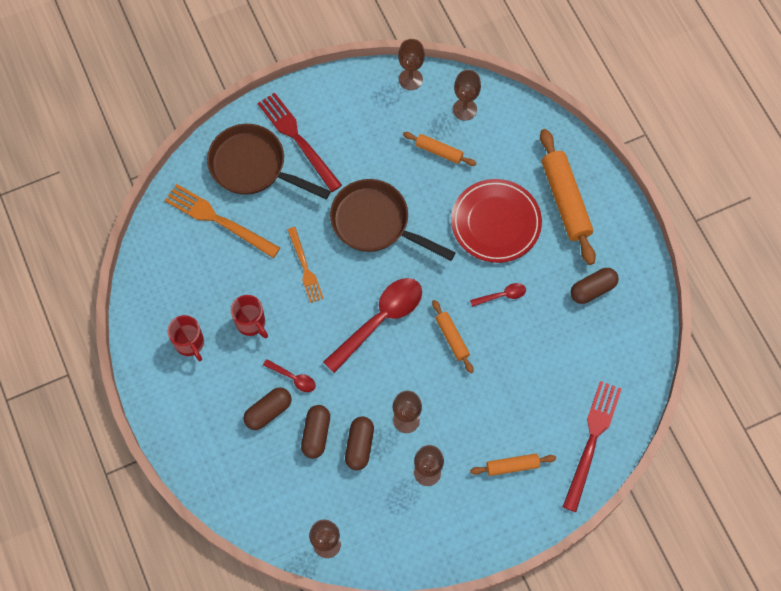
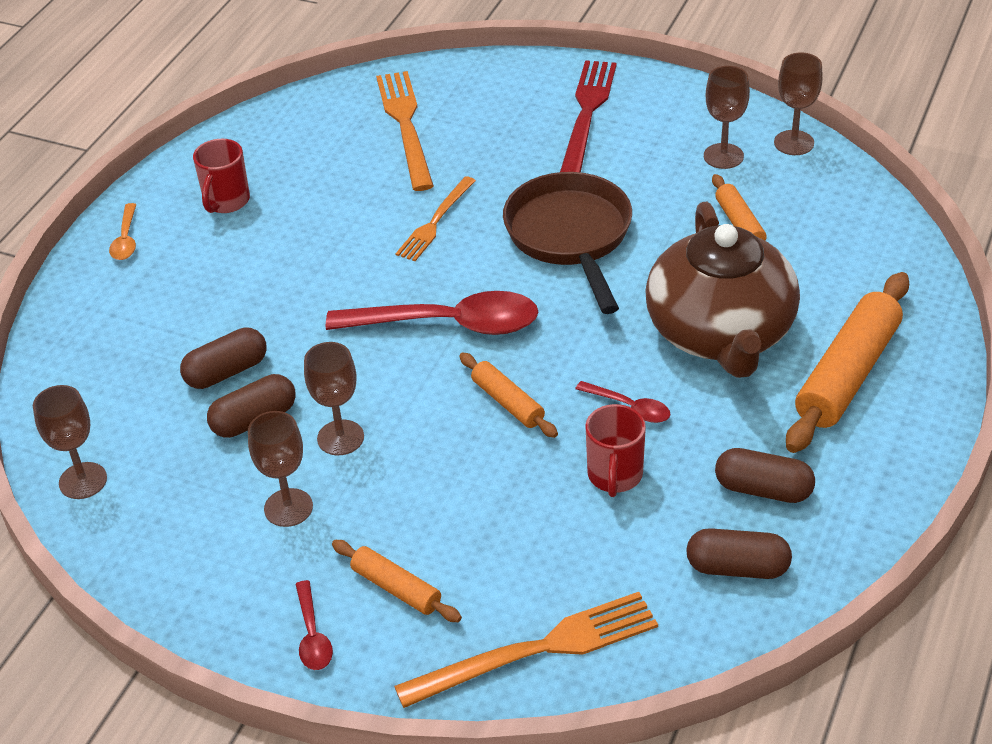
camera: 50 degrees right, 25 degrees down
(171, 409) = (126, 239): none -> orange spoon
(251, 323) = (309, 228): red mug -> red mug (615, 476)
(253, 167) = (506, 107): brown pan -> none
(268, 411) = (211, 314): brown capsule -> brown capsule (737, 567)
(293, 378) = (280, 305): red spoon -> red spoon (313, 635)
(452, 338) = (507, 402): orange rolling pin -> orange rolling pin turned 60 degrees counterclockwise
(464, 109) = (827, 207): brown goblet -> brown goblet (723, 156)
(496, 223) = (720, 333): red plate -> brown teapot
(592, 441) = (537, 650): red fork -> orange fork

